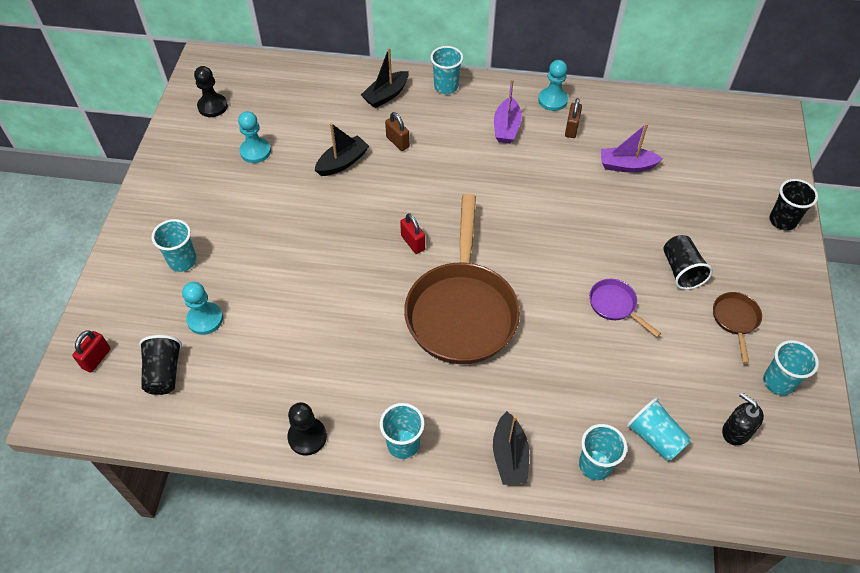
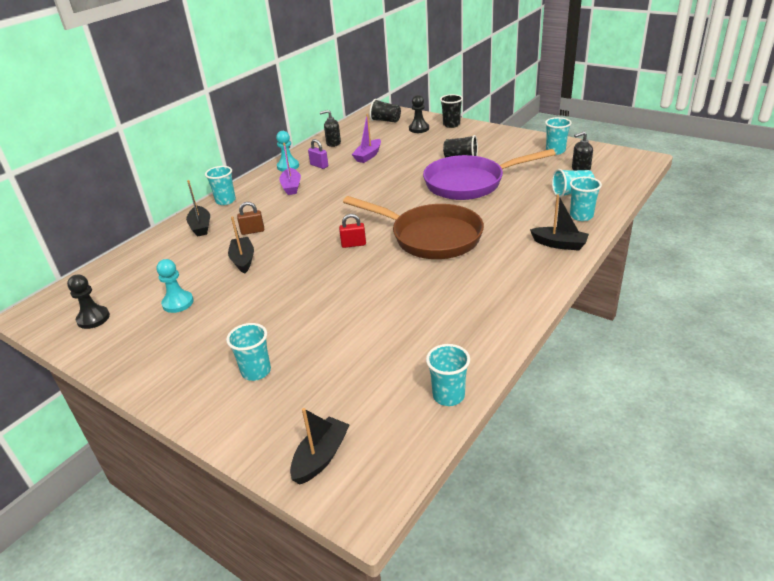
camera: 60 degrees left, 20 degrees down
(96, 358) = (321, 457): red padlock -> black boat
(164, 373) = (374, 407): black cup -> black cup (385, 121)
(205, 319) = (335, 368): turquoise pawn -> none
(307, 437) = (495, 331): black pawn -> black pawn (419, 129)
(403, 444) = (527, 285): turquoise cup -> turquoise cup (448, 396)
(506, 128) = (291, 187): purple boat -> purple boat turned 45 degrees clockwise
(571, 129) = (319, 166): brown padlock -> purple padlock
(615, 305) = (470, 183): purple pan -> purple pan, size x2.37
(638, 115) = (333, 143): none -> black soap dispenser
(735, 320) = (507, 152): brown pan -> none

